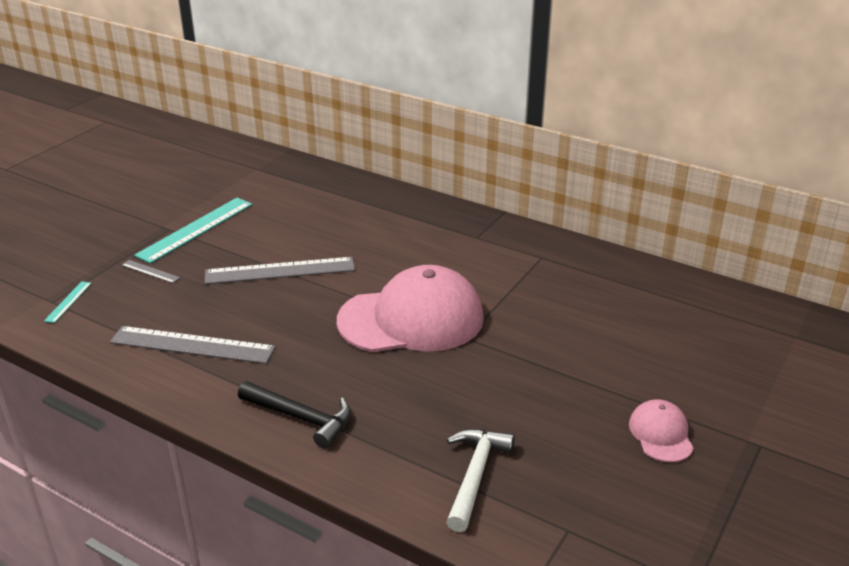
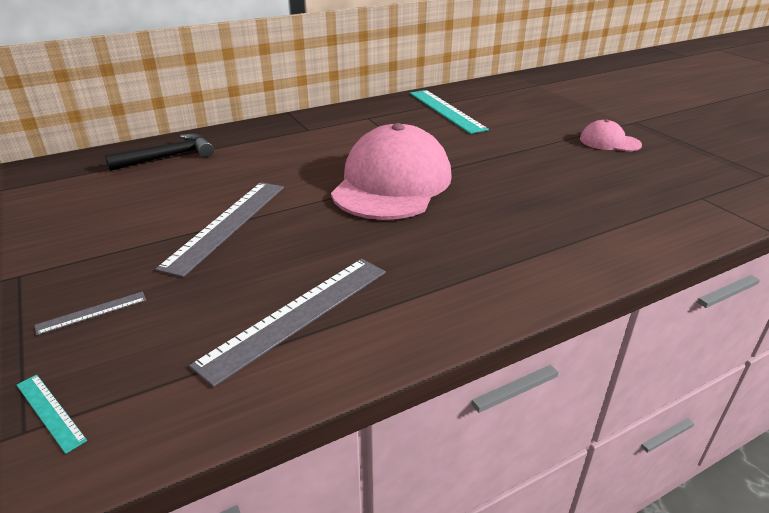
camera: 60 degrees left, 0 degrees up
(196, 229) = (54, 256): turquoise ruler -> turquoise ruler (446, 110)
(301, 418) = (495, 274): black hammer -> black hammer (168, 157)
(475, 475) = (625, 213): white hammer -> none

